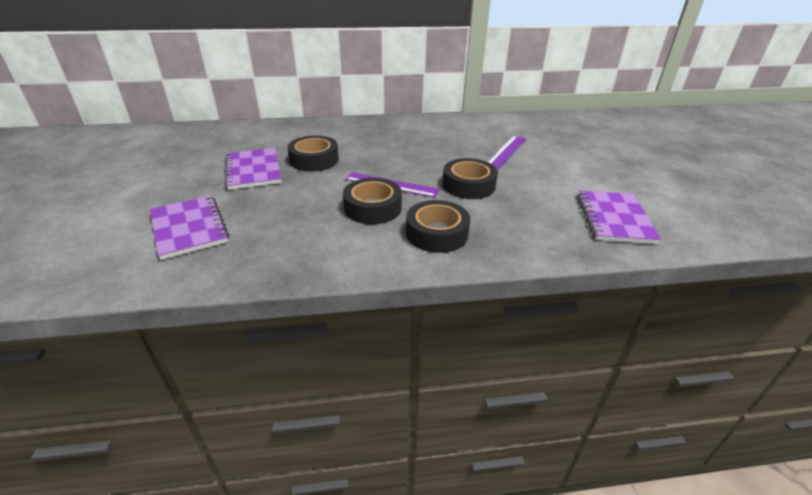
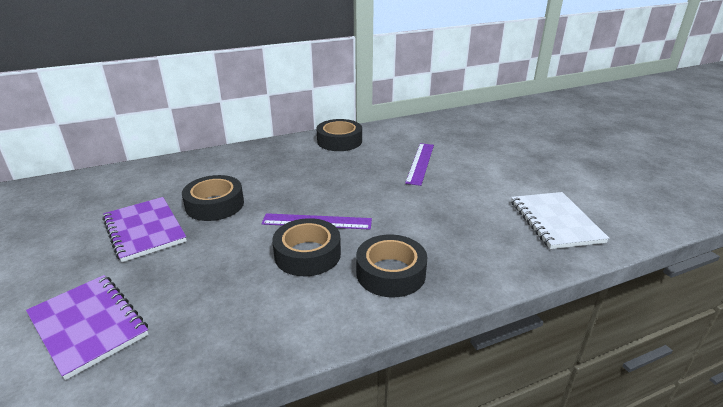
camera: 15 degrees left, 5 degrees down
(468, 185) = (399, 208): black tape -> black tape (339, 141)
(614, 218) = (555, 222): purple notebook -> white notebook

